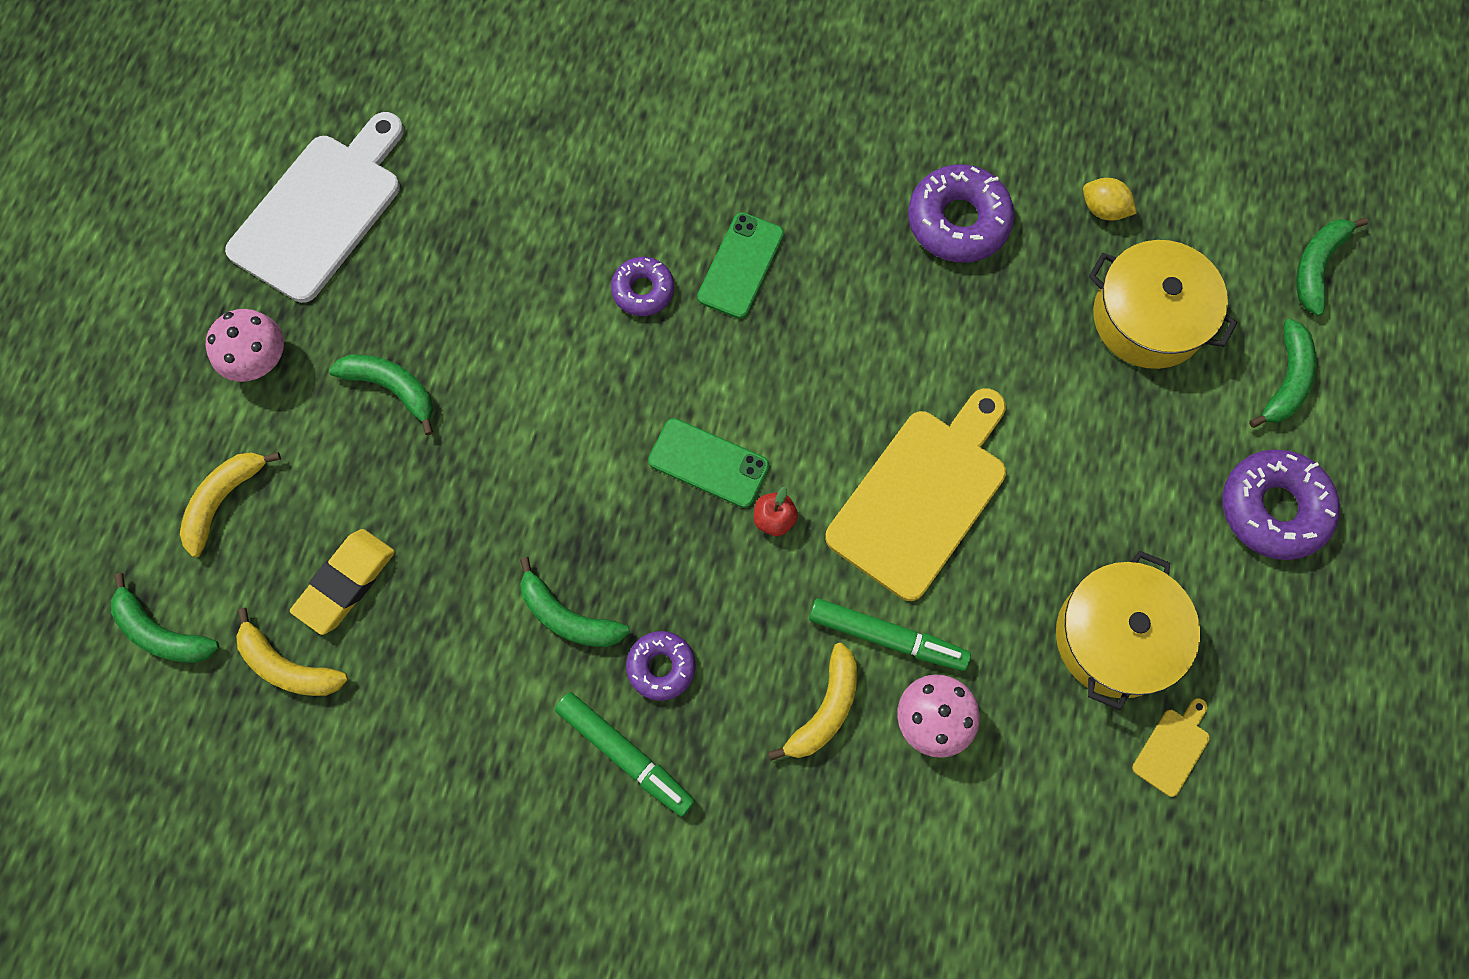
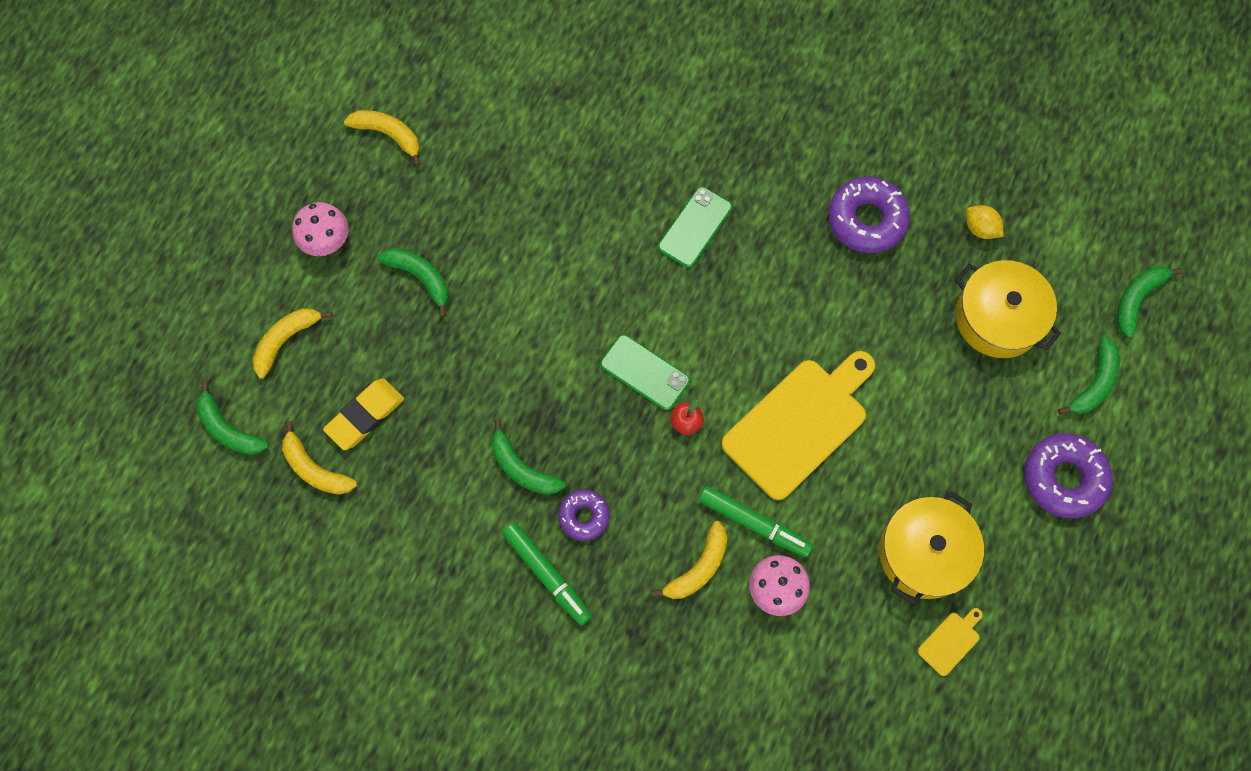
camera: 10 degrees right, 0 degrees up
(321, 211) = (388, 135): white cutting board -> yellow banana
(643, 290) = (618, 234): purple donut -> none

